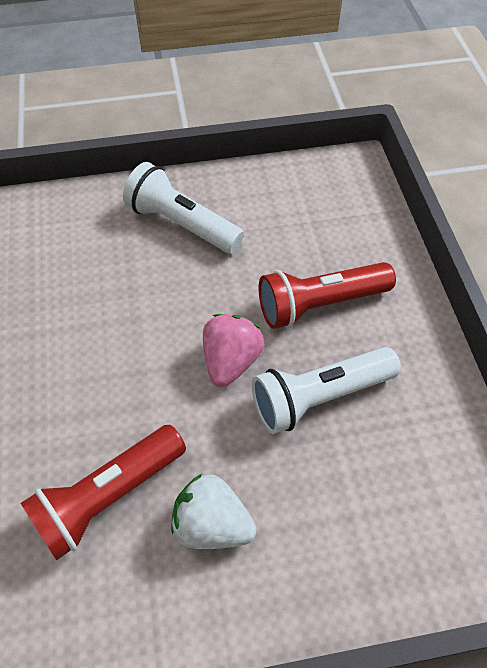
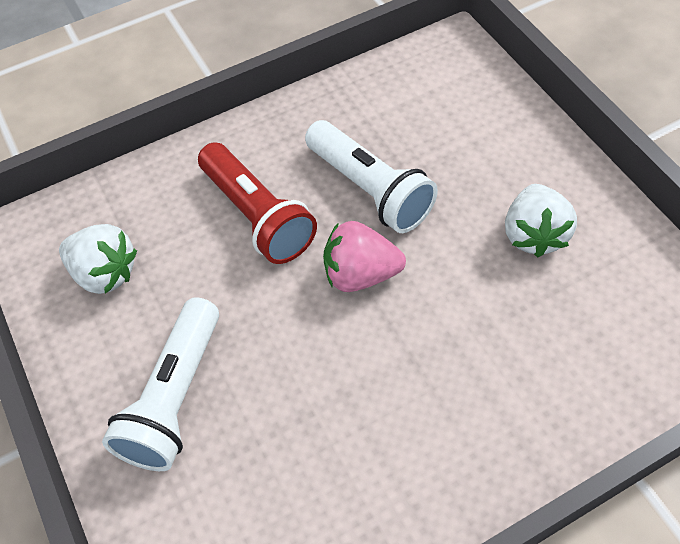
camera: 105 degrees left, 0 degrees up
(108, 497) = (557, 328): red flashlight -> none
(301, 202) = (105, 273): none -> white strawberry

